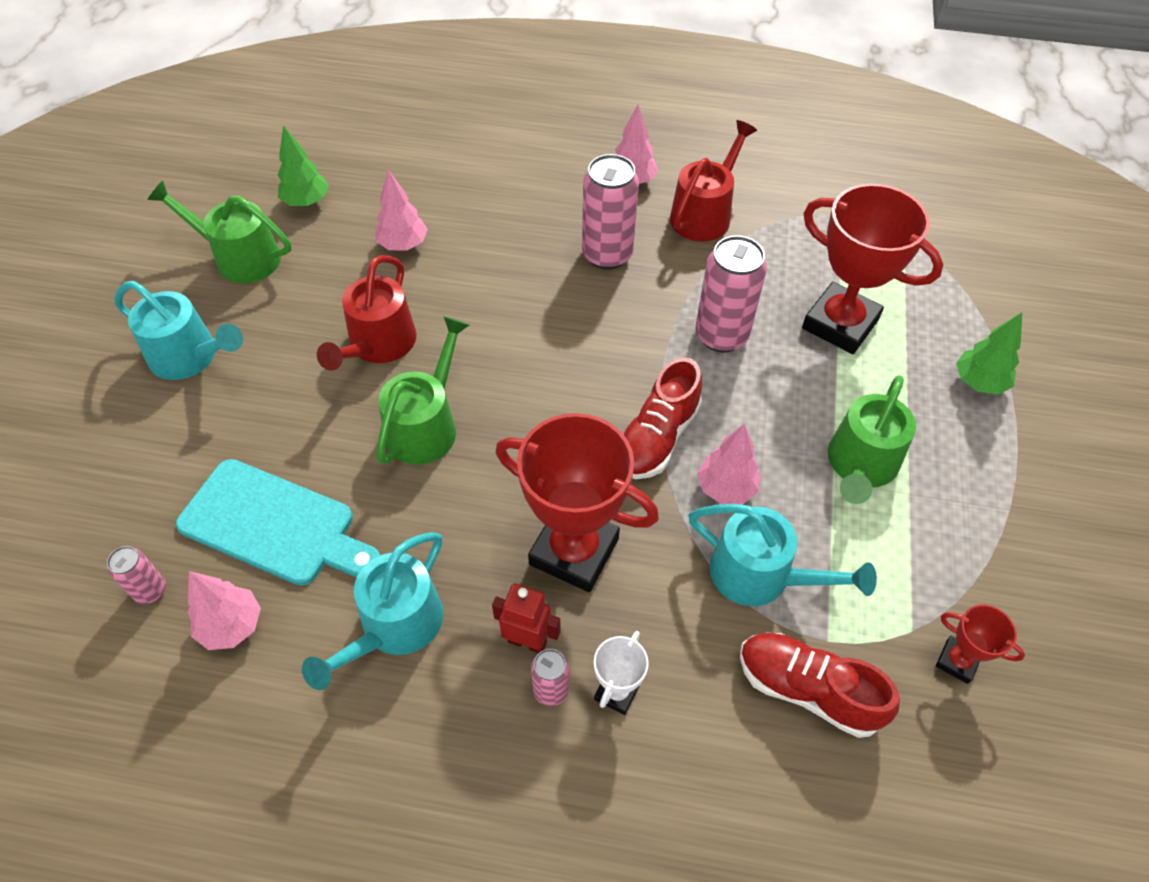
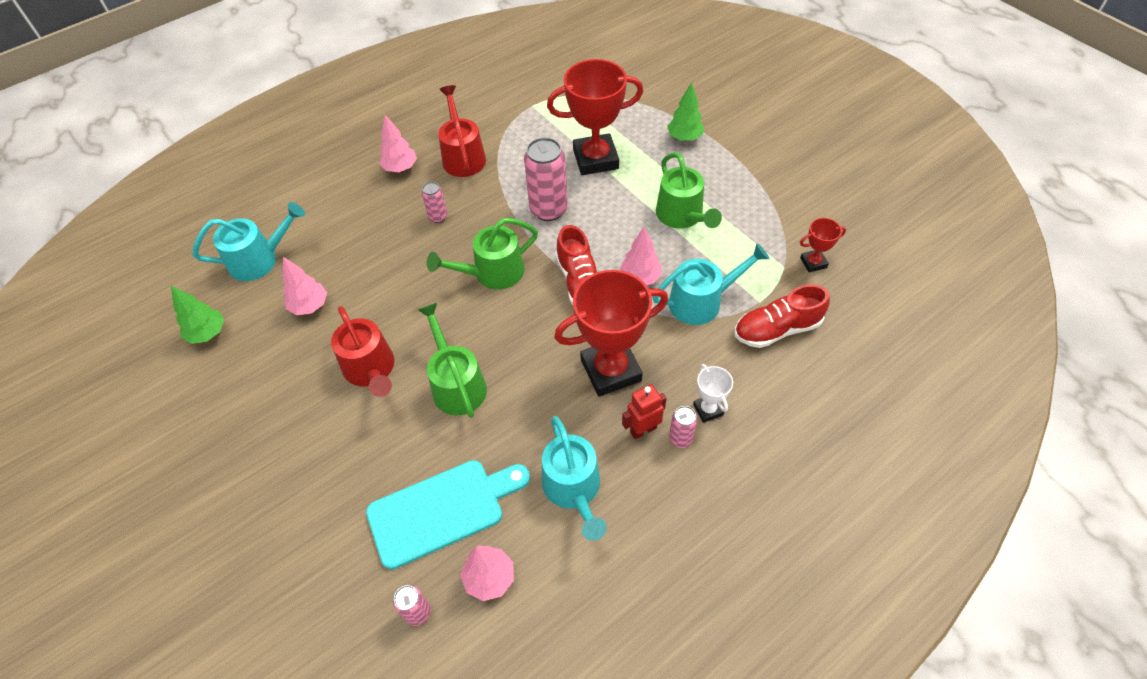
camera: 45 degrees left, 0 degrees up
(190, 357) = (257, 481): turquoise watering can -> turquoise watering can (260, 259)
(239, 257) = (207, 401): green watering can -> green watering can (492, 273)
(607, 255) = (438, 217): pink can -> pink can, size x0.51

